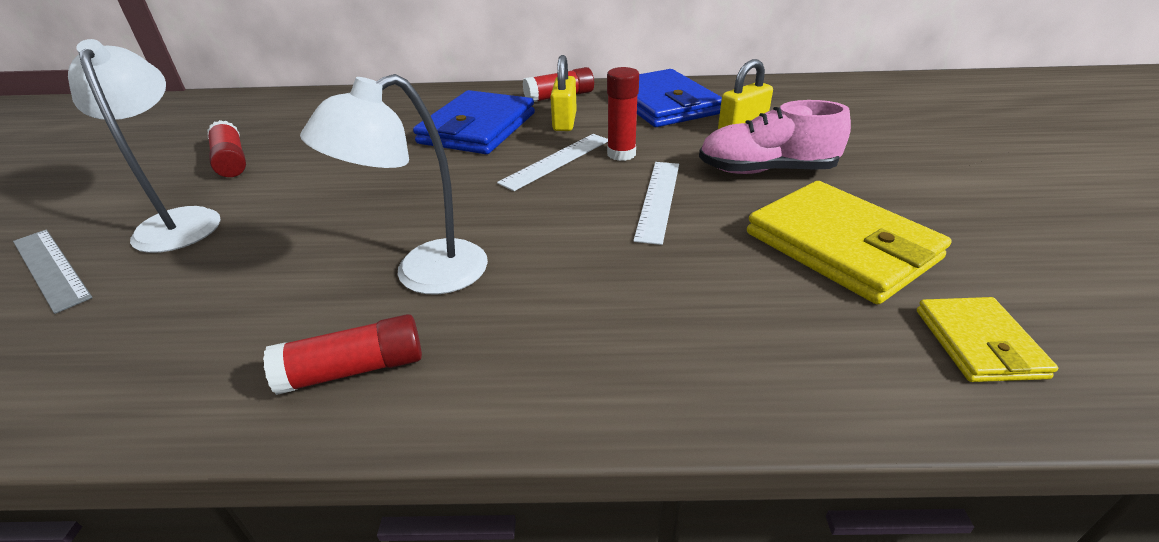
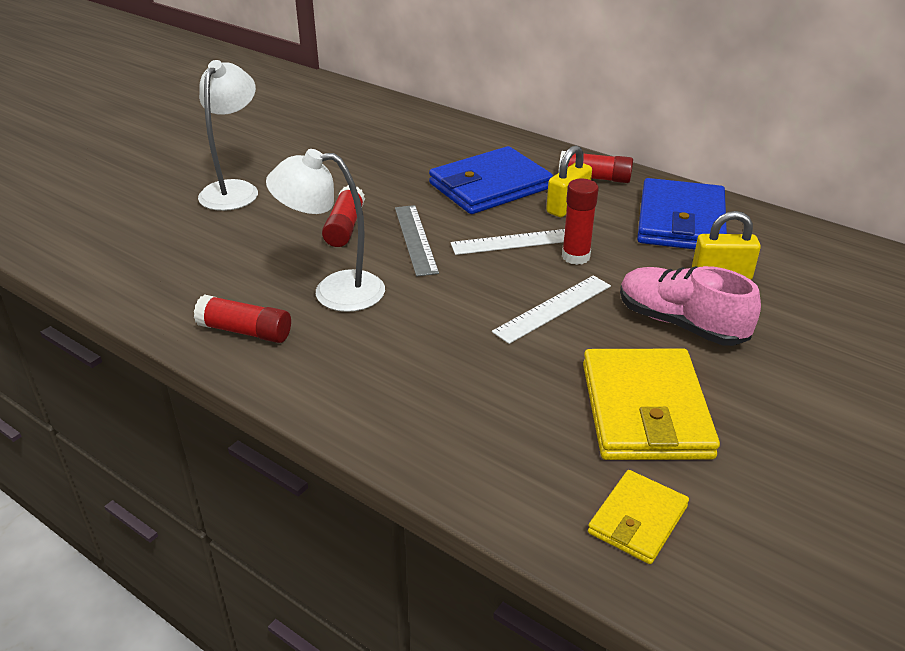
camera: 35 degrees right, 0 degrees up
(50, 268) = (152, 196): grey ruler -> grey ruler (415, 239)
(231, 161) = (297, 151): red glue stick -> red glue stick (345, 227)

